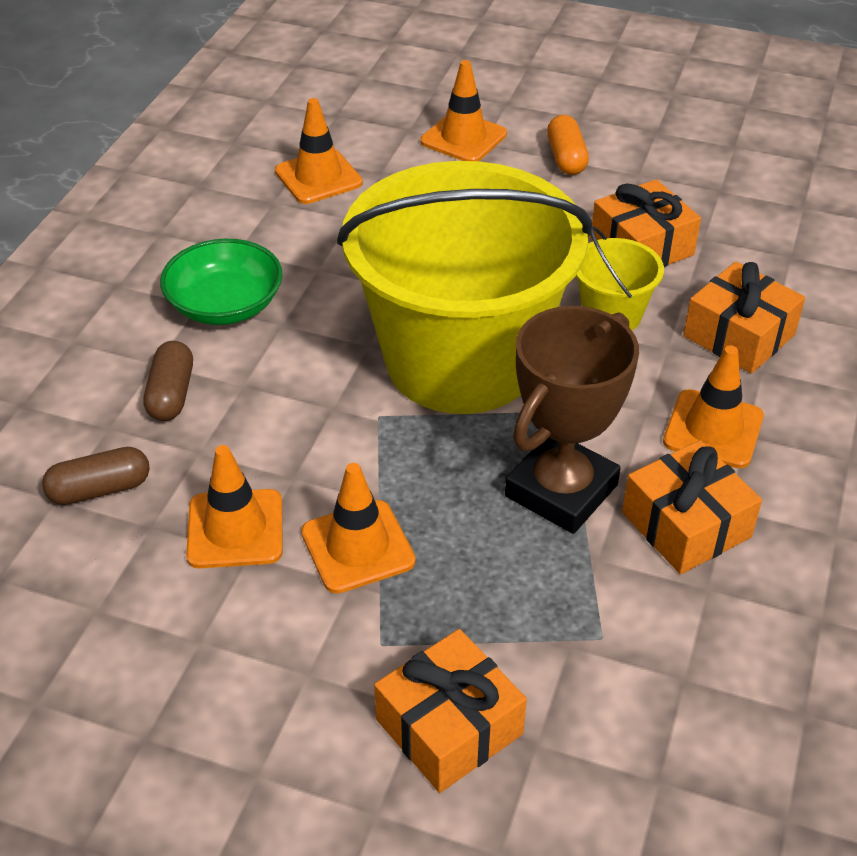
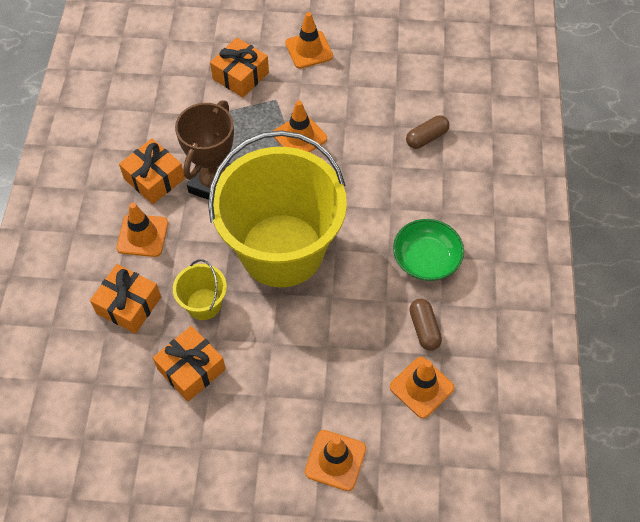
camera: 165 degrees right, 15 degrees up
(171, 394) = (423, 194): brown capsule -> brown capsule (424, 329)
(235, 529) = (356, 133): orange traffic cone -> orange traffic cone (309, 50)
(566, 158) = (255, 454): orange capsule -> none

